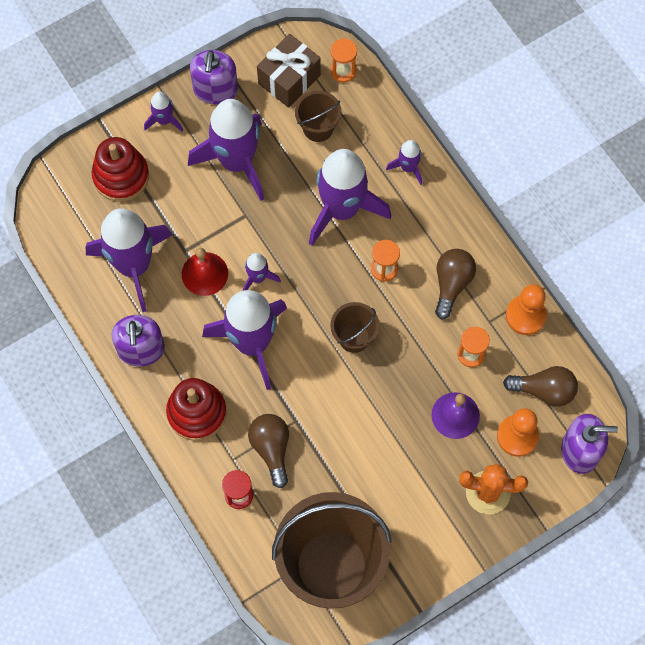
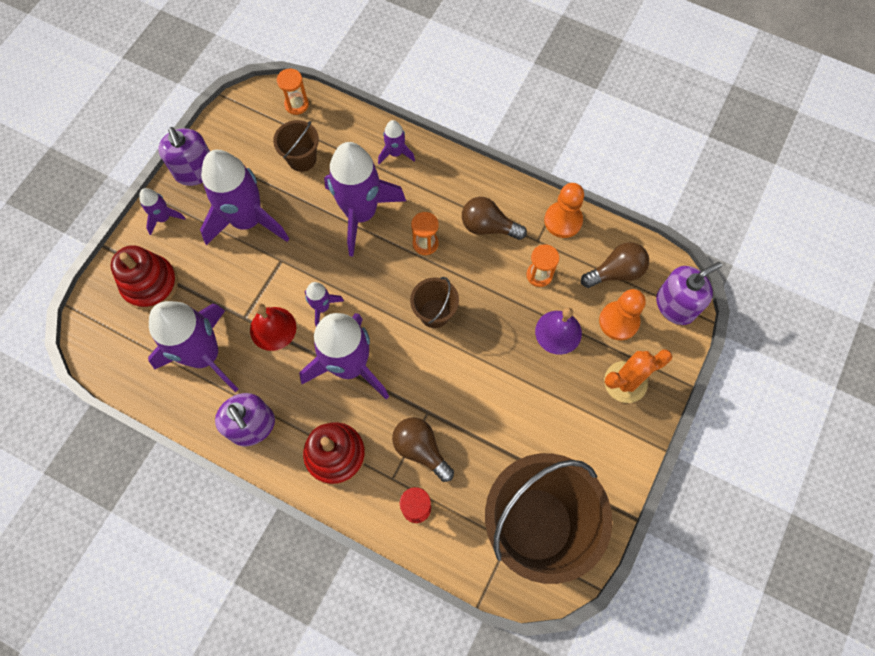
camera: 30 degrees left, 0 degrees up
(289, 79) = (255, 132): brown gift -> none
(451, 284) = (488, 227): brown light bulb -> brown light bulb turned 60 degrees counterclockwise

